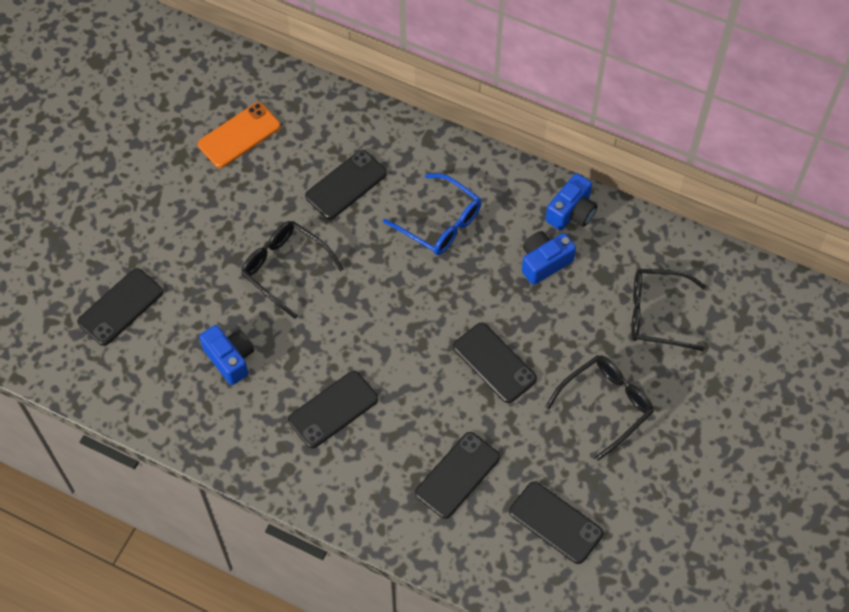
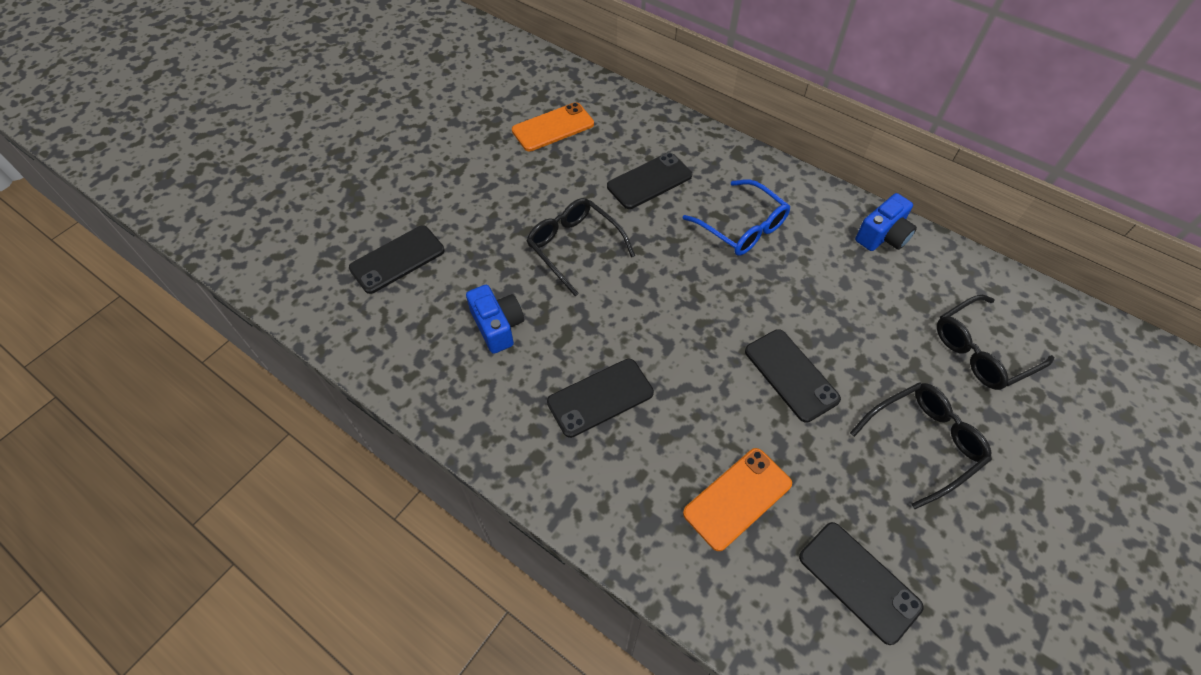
camera: 10 degrees right, 5 degrees down
(457, 475) = (737, 498): black phone -> orange phone
(544, 262) = (852, 280): blue camera -> none
(657, 314) = (982, 350): black glasses -> black glasses turned 45 degrees counterclockwise

